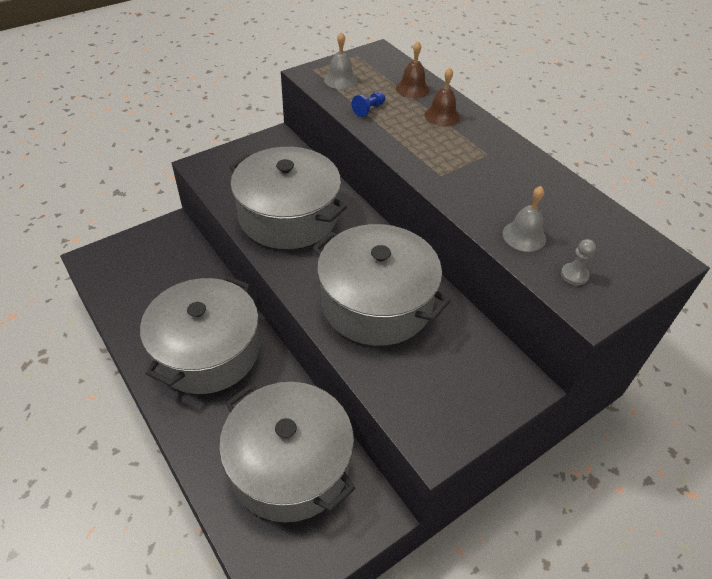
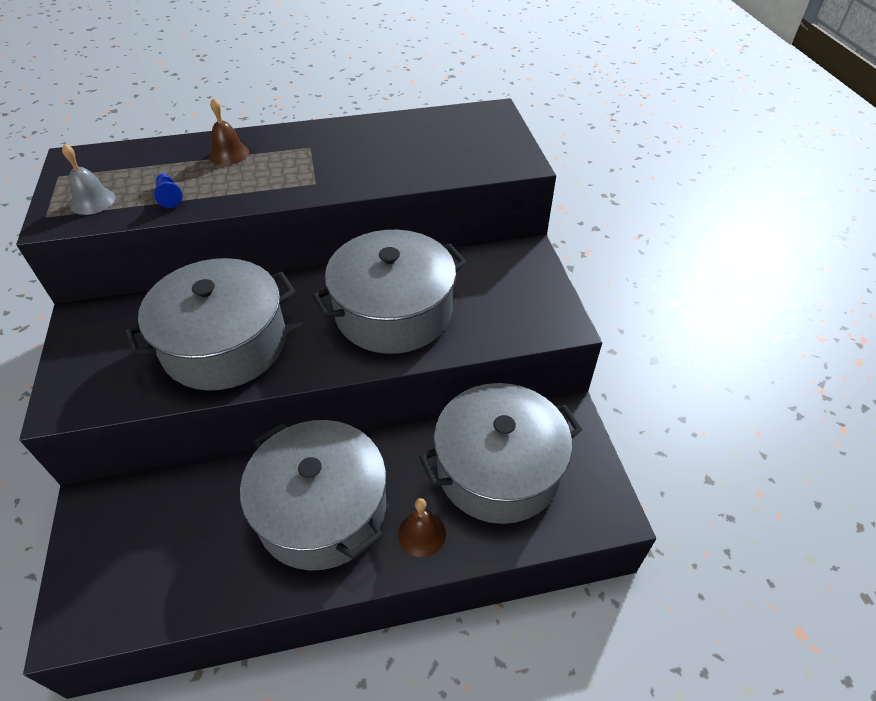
camera: 65 degrees left, 0 degrees up
(412, 89) = (165, 157): brown bell -> brown bell (422, 534)
(524, 236) = (426, 165): grey bell -> none
(574, 275) = (484, 157): grey pawn -> none

